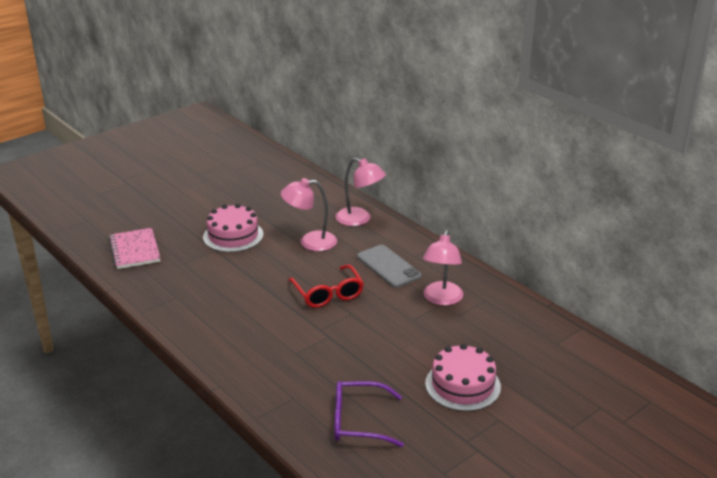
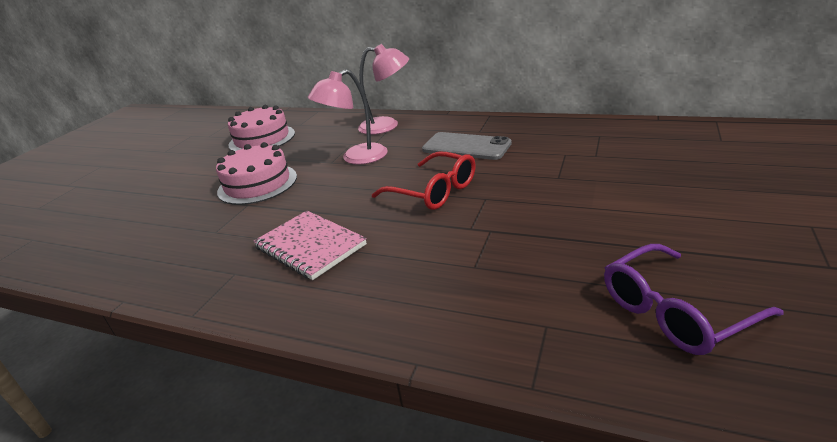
camera: 25 degrees left, 0 degrees up
(135, 250) = (129, 244): pink notebook -> pink notebook (310, 246)
(441, 299) = (558, 150): pink lamp -> none
(462, 385) = (712, 211): pink cake -> pink cake (262, 139)

